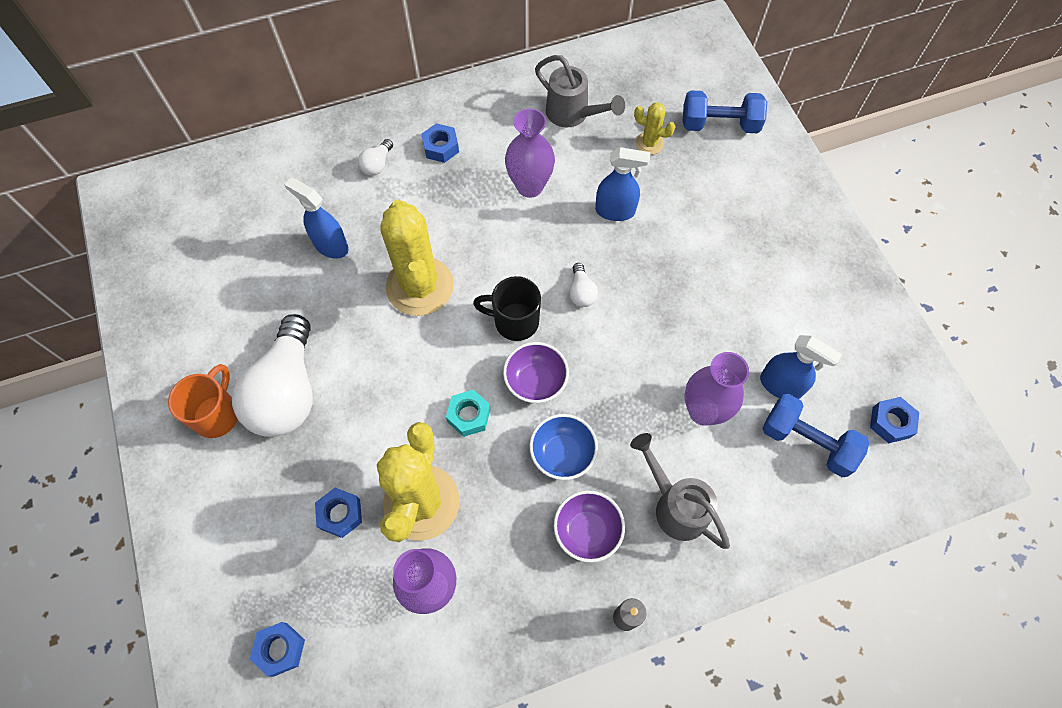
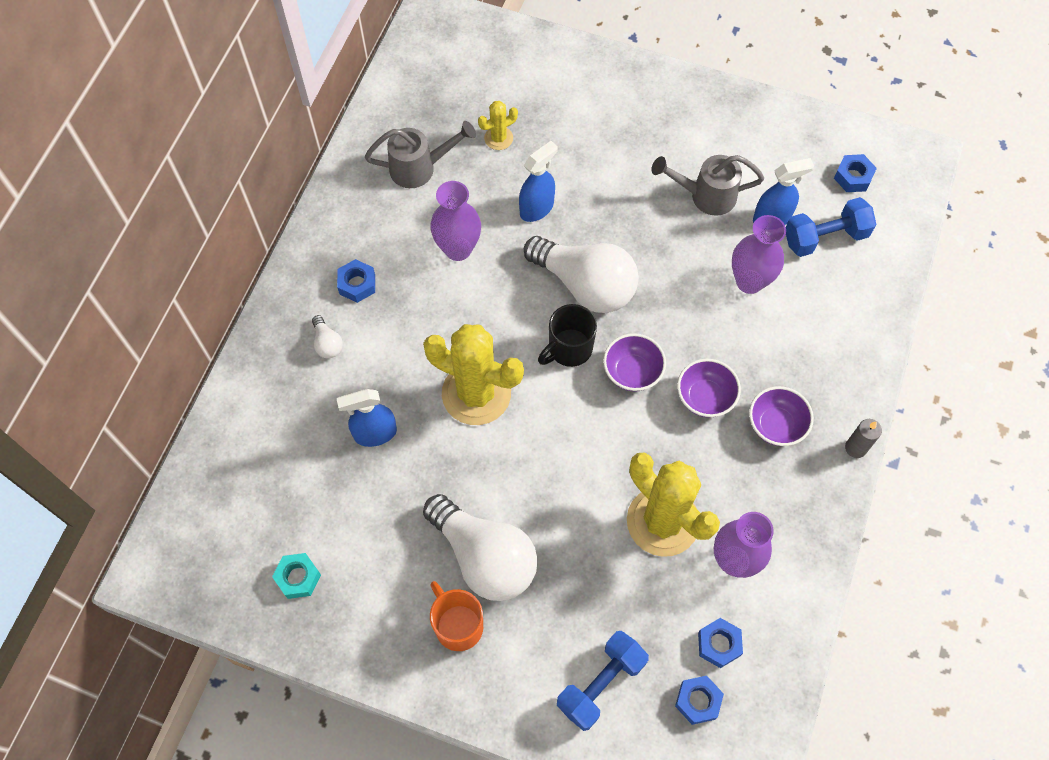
camera: 50 degrees left, 0 degrees up
(340, 514) = (624, 586): blue nut -> blue nut (719, 644)
(469, 415) = (620, 438): turquoise nut -> turquoise nut (298, 577)
(562, 454) = (705, 397): blue bowl -> purple bowl
(581, 292) = (585, 285): white light bulb -> white light bulb, size x2.44
(675, 505) = (802, 354): grey watering can -> grey watering can (705, 196)
(719, 125) = (527, 80): blue dumbbell -> blue dumbbell (601, 684)

